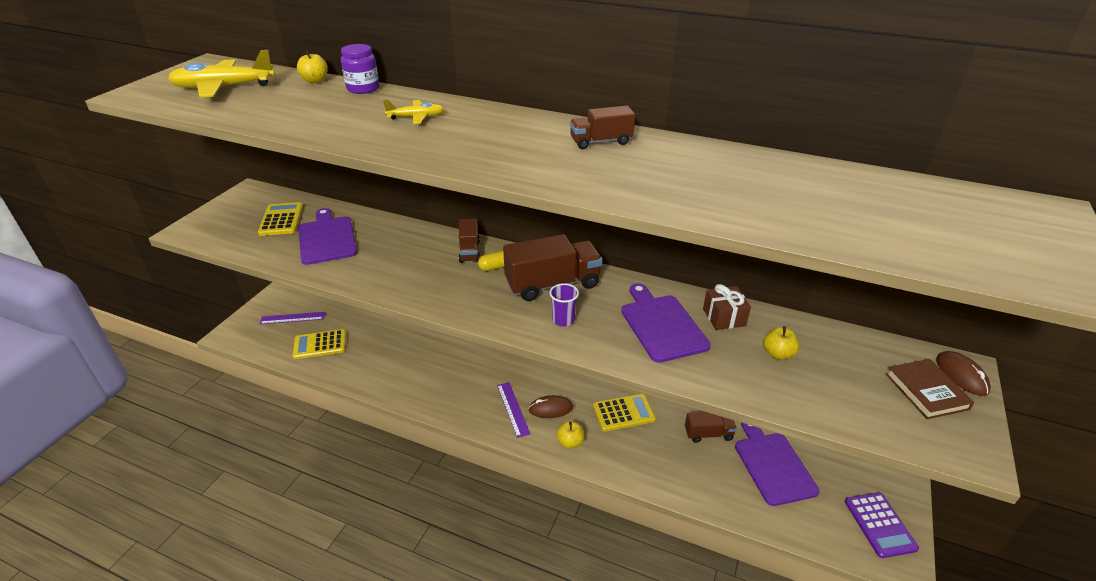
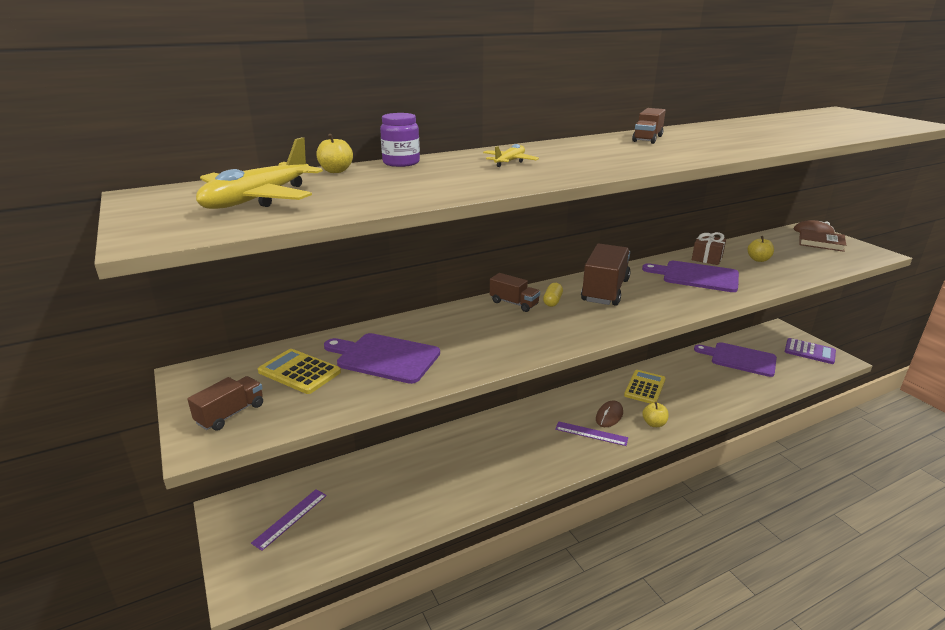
camera: 50 degrees left, 10 degrees down
(320, 345) = (366, 514): yellow calculator -> none
(563, 320) = (656, 302): purple cup -> none
(708, 434) = (695, 366): brown truck -> brown truck (231, 414)

